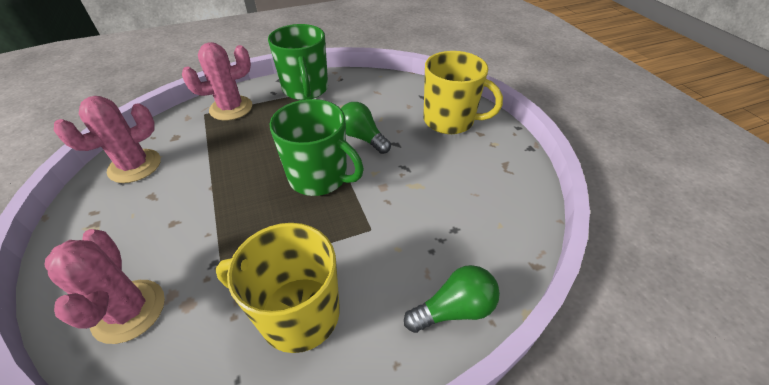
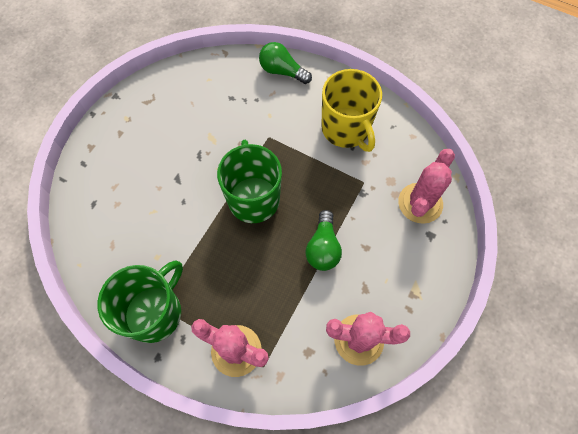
camera: 130 degrees left, 20 degrees up
(362, 137) = (188, 205): green light bulb -> green light bulb (323, 247)
(450, 120) = (117, 161): yellow mug -> none

